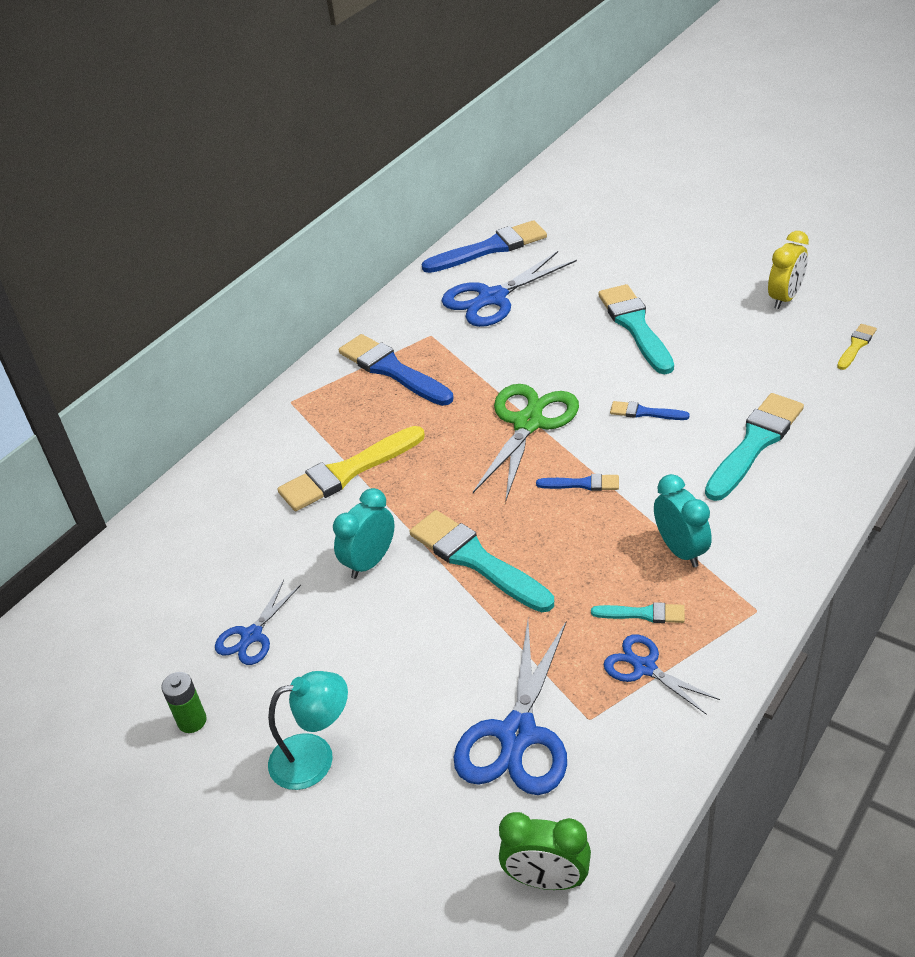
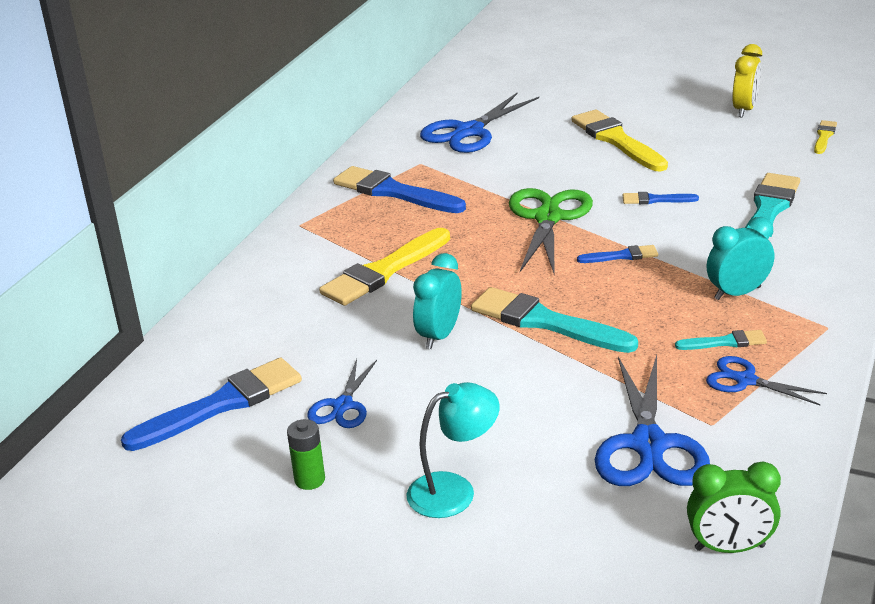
camera: 15 degrees left, 10 degrees down
(490, 248) = (449, 96): blue brush -> blue brush (221, 404)
(635, 326) = (617, 140): turquoise brush -> yellow brush
(680, 550) = (737, 293): turquoise clock -> turquoise clock turned 75 degrees counterclockwise

